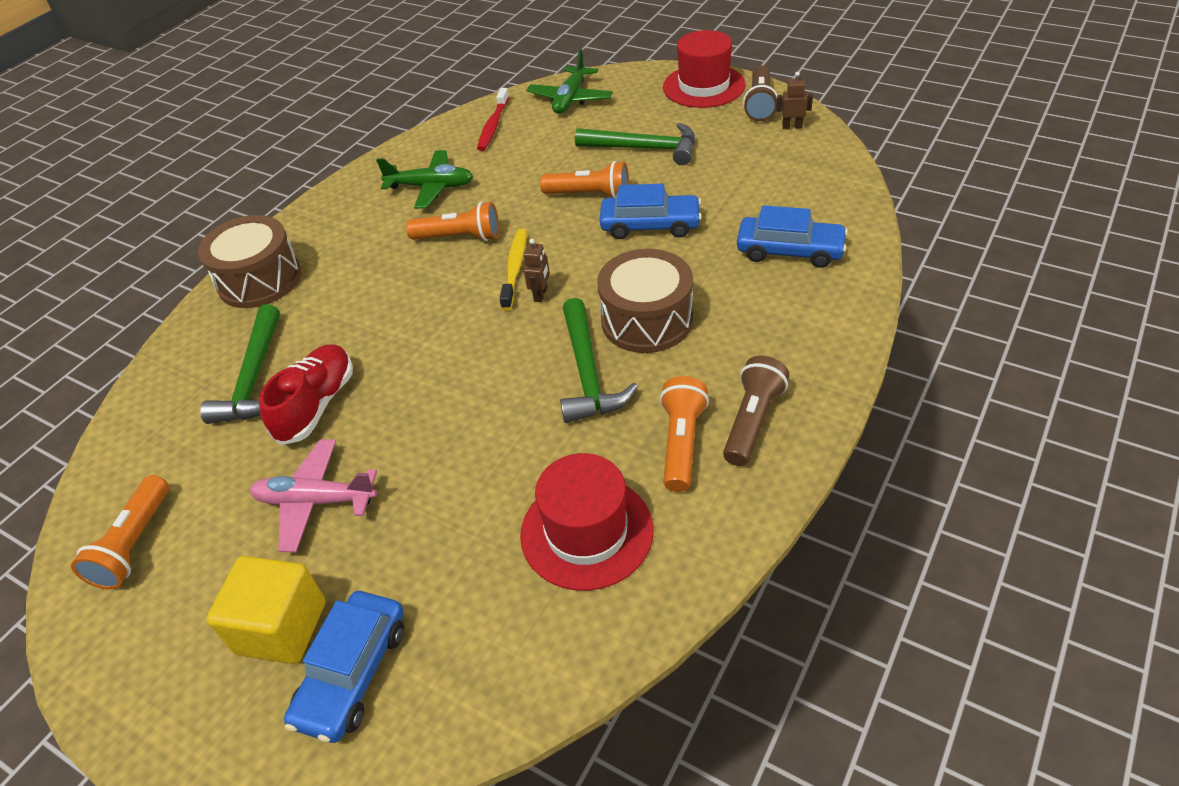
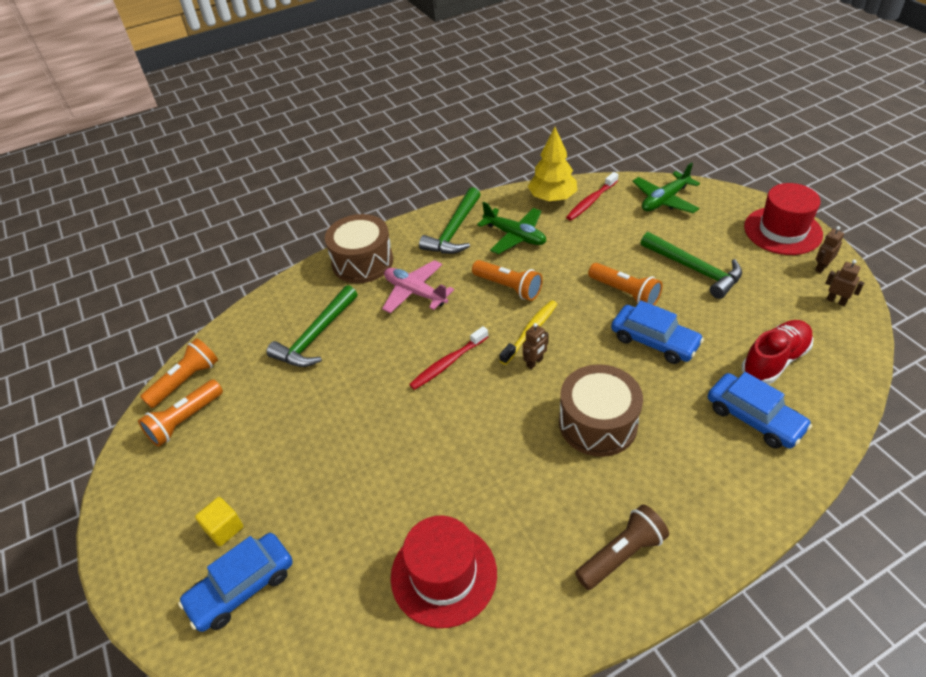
camera: 30 degrees right, 0 degrees up
(281, 627) = (224, 528): yellow cube -> yellow cube, size x0.57
(315, 501) = (296, 448): pink plane -> pink plane (415, 292)
(316, 405) = (339, 376): red shoe -> red shoe (774, 360)
(442, 335) = (448, 363): none -> red toothbrush
(447, 137) = (552, 198): none -> yellow tree
(588, 373) = (526, 446): green hammer -> green hammer (454, 230)
(681, 443) = (555, 542): orange flashlight -> orange flashlight (186, 381)
(760, 104) = (821, 267): brown flashlight -> brown robot

